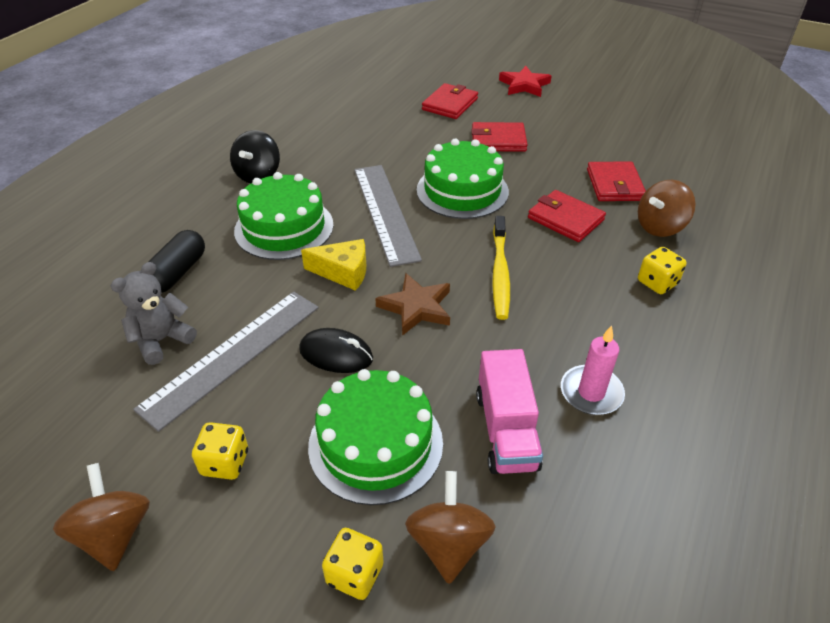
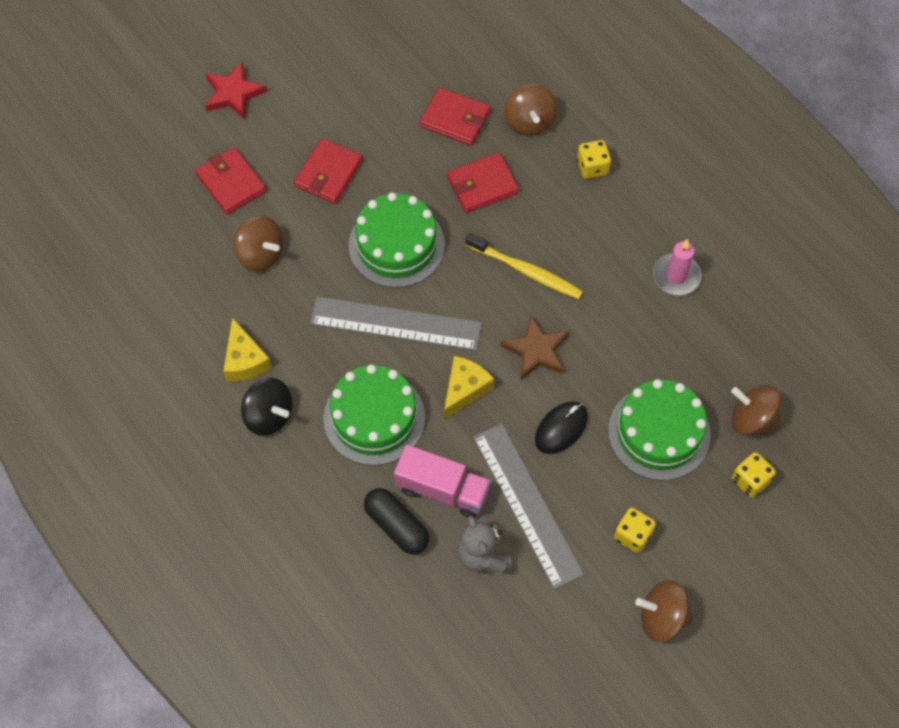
camera: 65 degrees left, 20 degrees up
(302, 151) = (245, 360): none -> yellow cheese
(400, 132) = (260, 254): none -> brown spinning top
(506, 430) = (684, 346): pink truck -> pink truck (442, 490)

